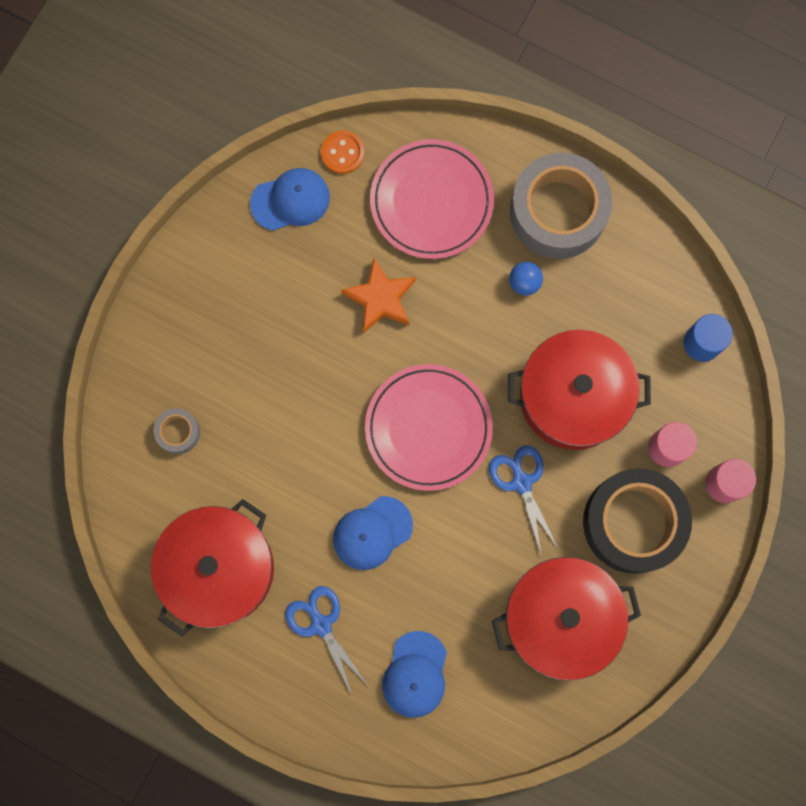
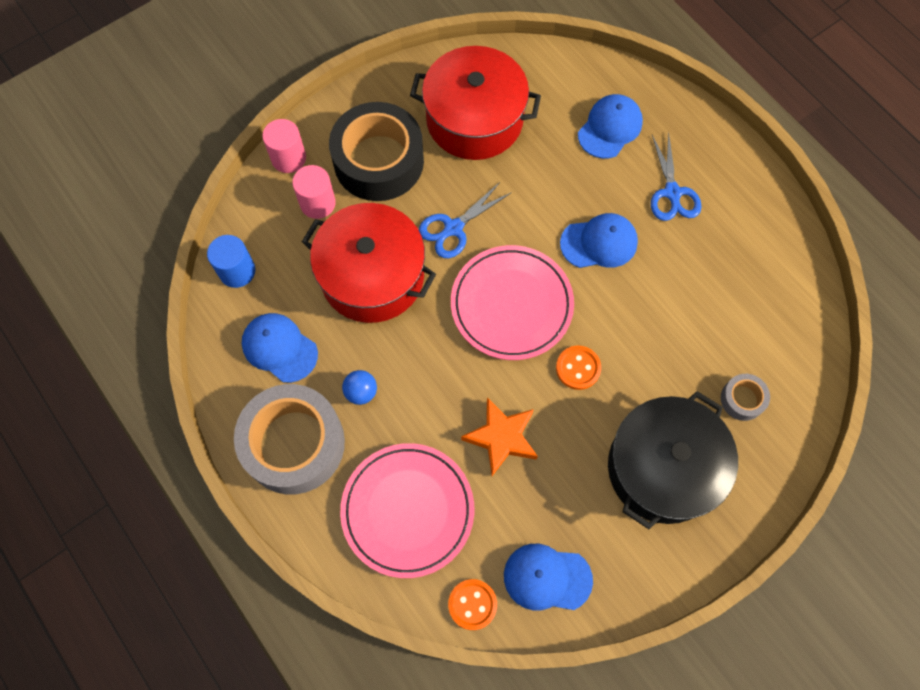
camera: 155 degrees left, 10 degrees down
(219, 569) = (744, 270): red pot -> none
(228, 336) = (663, 468): none -> black pot
(340, 394) = (578, 368): none -> orange button
(521, 482) = (453, 228): blue scissors -> blue scissors turned 45 degrees clockwise
(619, 288) = (279, 348): none -> blue cap

